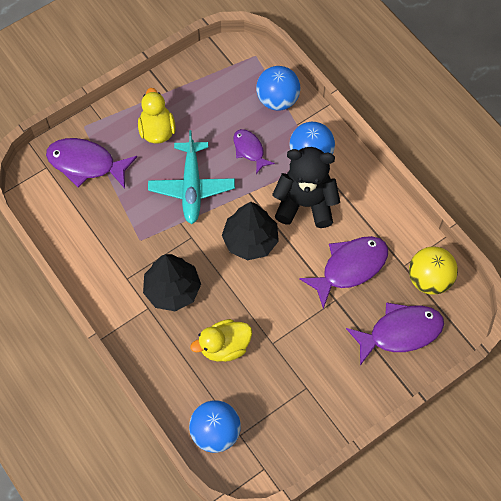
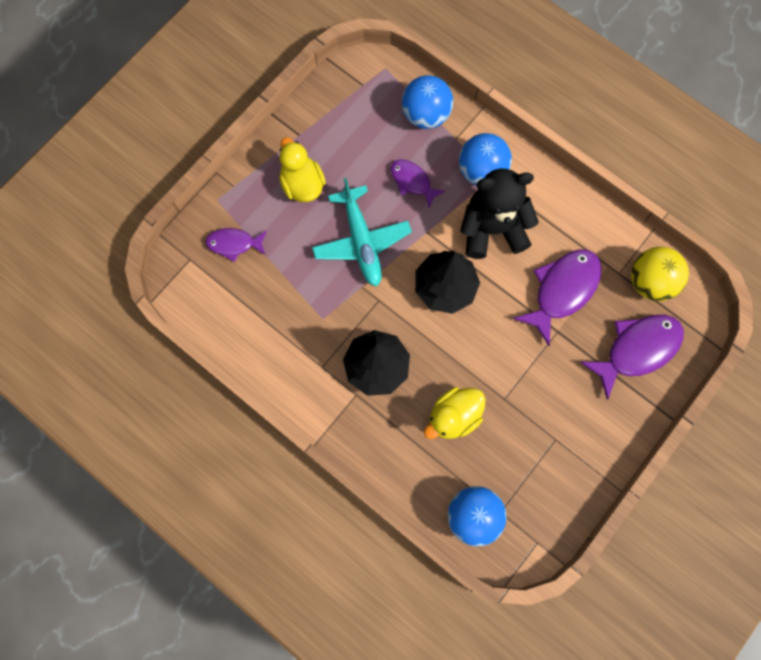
camera: 15 degrees left, 10 degrees up
(86, 164) = (234, 244): purple fish -> purple fish, size x0.58

